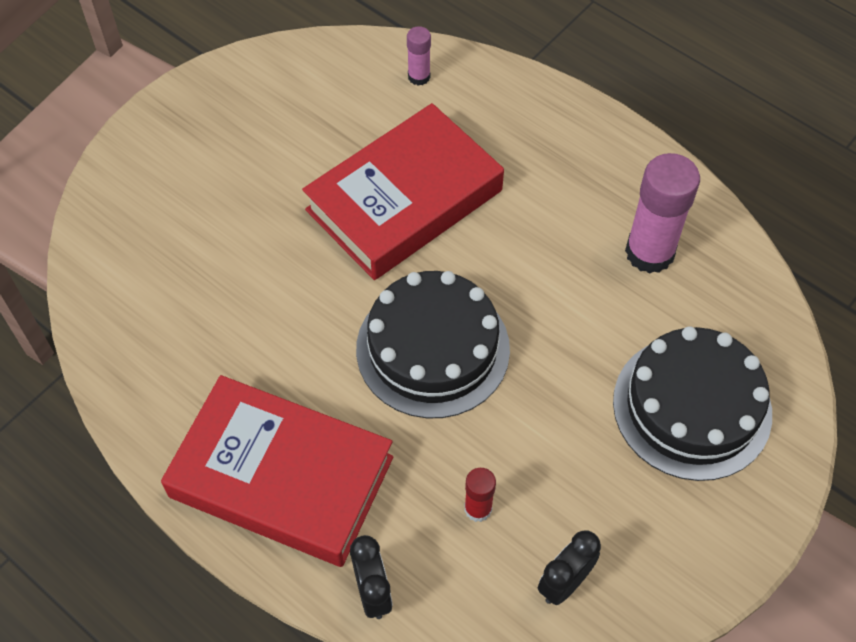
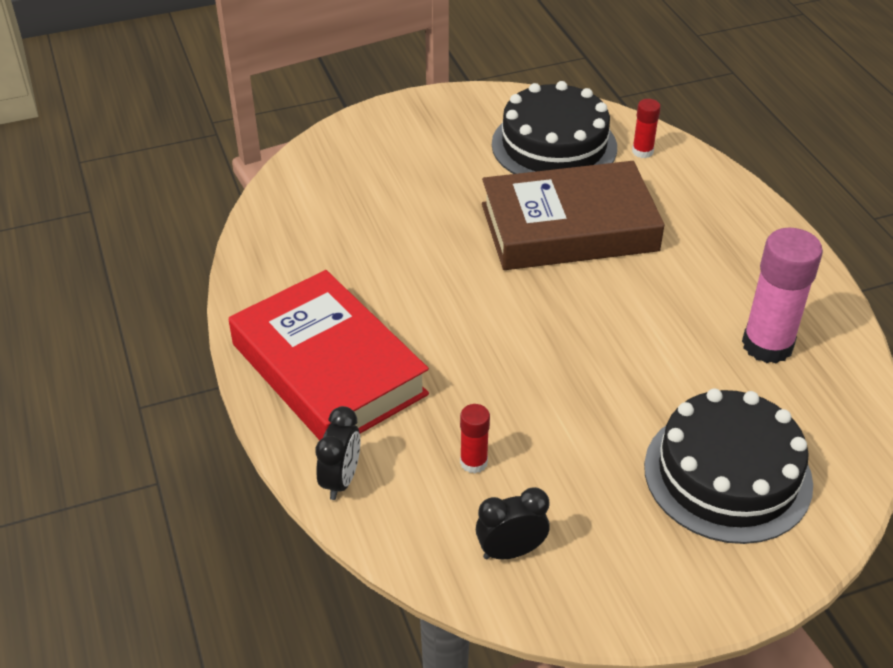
camera: 30 degrees right, 15 degrees down
(404, 200) = (569, 227): red book -> brown book
(419, 77) = (642, 151): pink glue stick -> red glue stick
(433, 349) = (518, 335): black cake -> black cake (554, 145)

